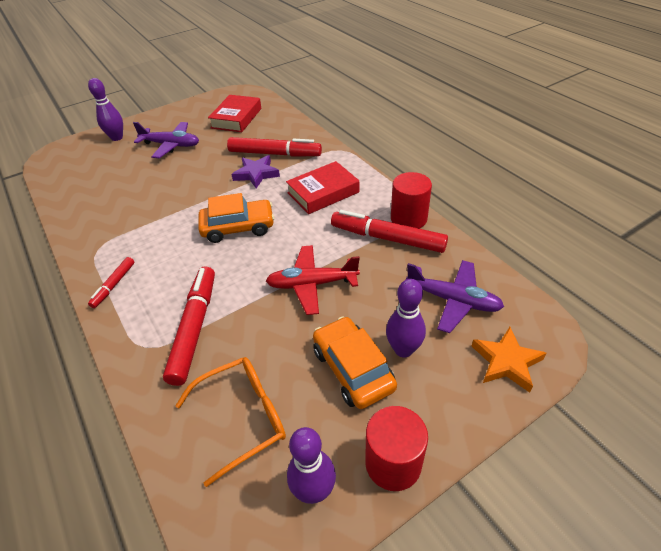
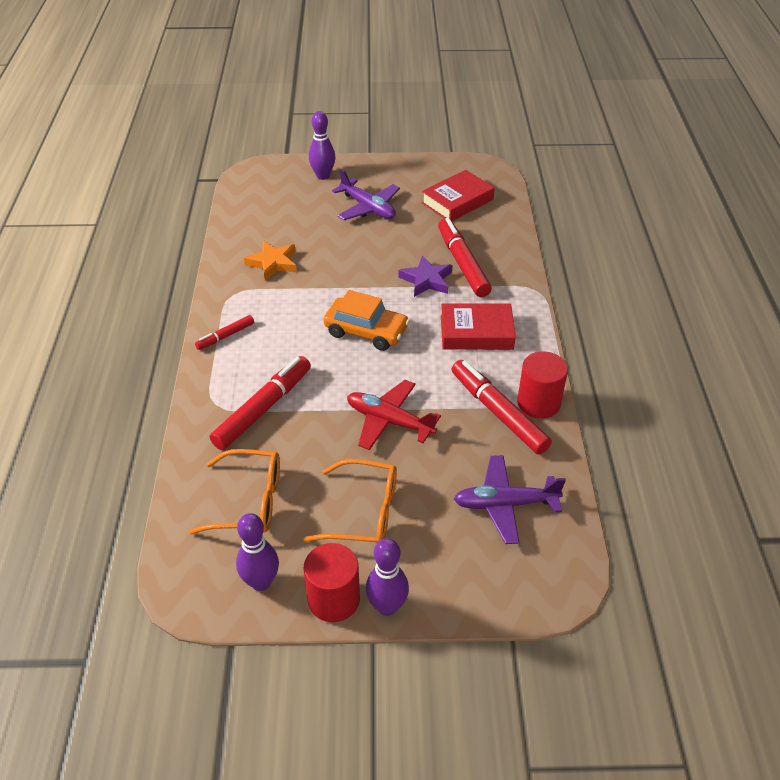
camera: 30 degrees right, 0 degrees up
(274, 154) = (463, 264): red marker -> red marker turned 150 degrees counterclockwise
(353, 369) = (363, 513): orange car -> orange glasses
(403, 349) = (419, 521): purple bowling pin -> purple bowling pin (387, 606)
(453, 300) = (505, 504): purple plane -> purple plane turned 120 degrees clockwise
(506, 362) = (501, 582): orange star -> orange star (273, 263)

